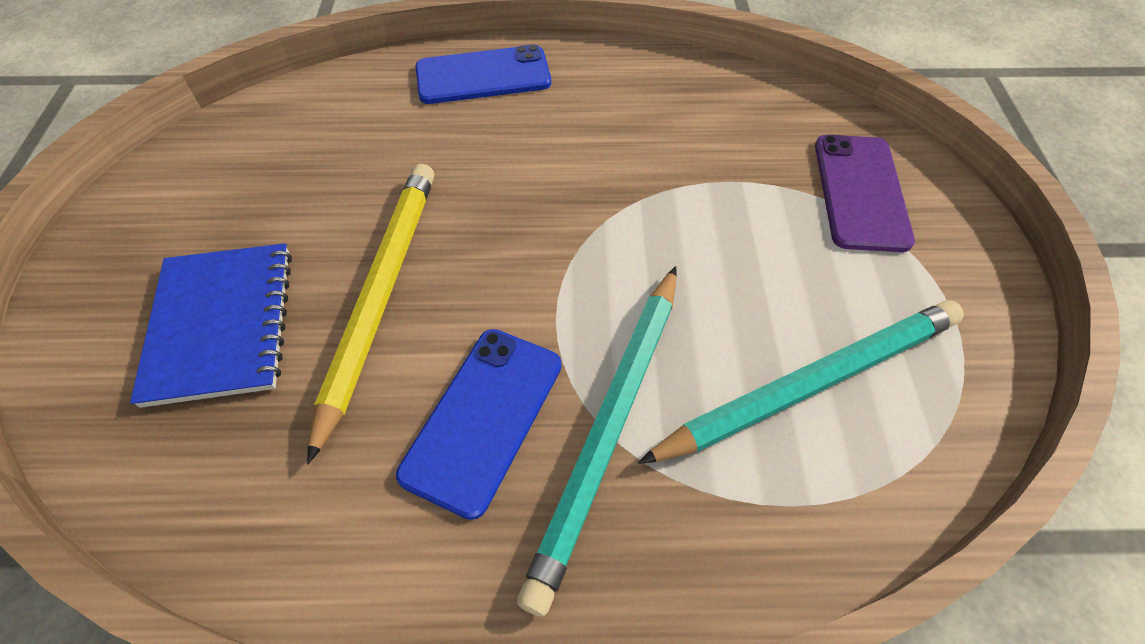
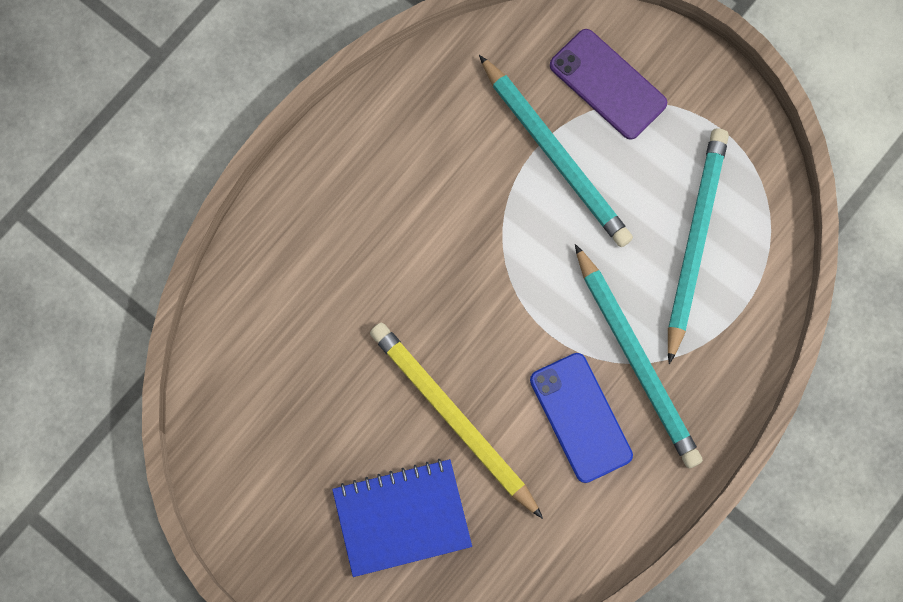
camera: 50 degrees left, 20 degrees up
(221, 325) = (402, 518): blue notebook -> blue notebook turned 45 degrees counterclockwise
(483, 76) = (299, 219): blue phone -> none
(744, 198) = (555, 155): none -> turquoise pencil

